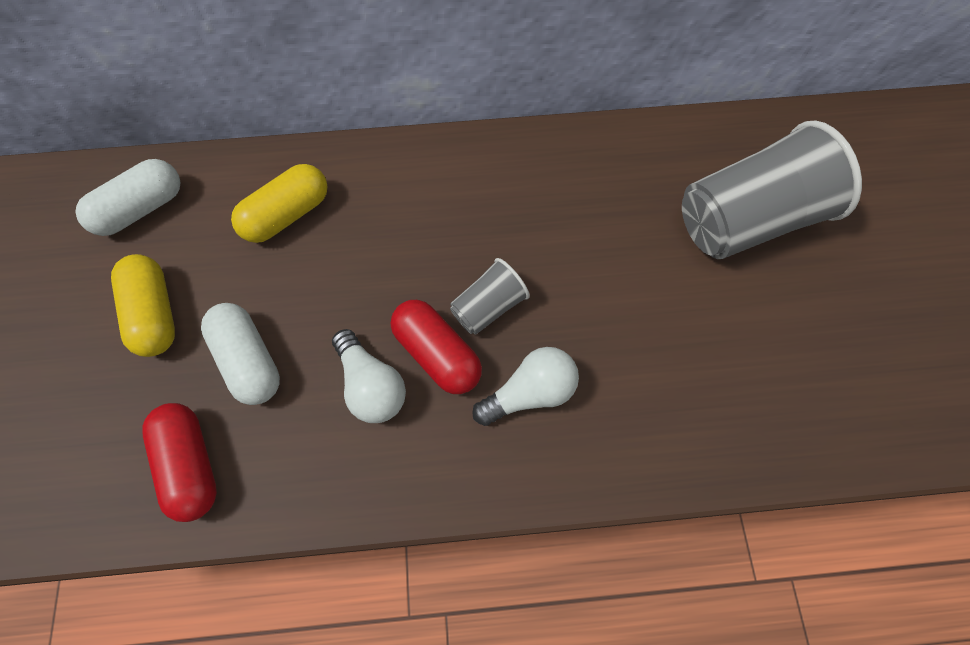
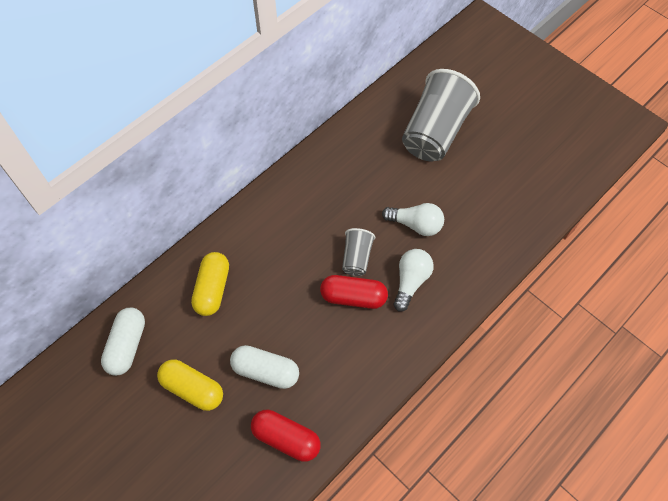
camera: 40 degrees left, 5 degrees down
(371, 385) = (336, 335): white light bulb -> white light bulb (415, 224)

